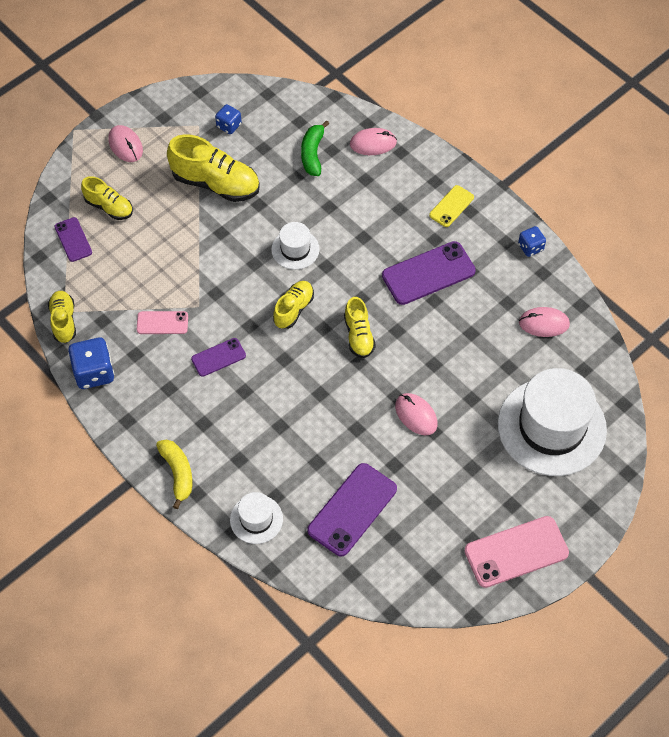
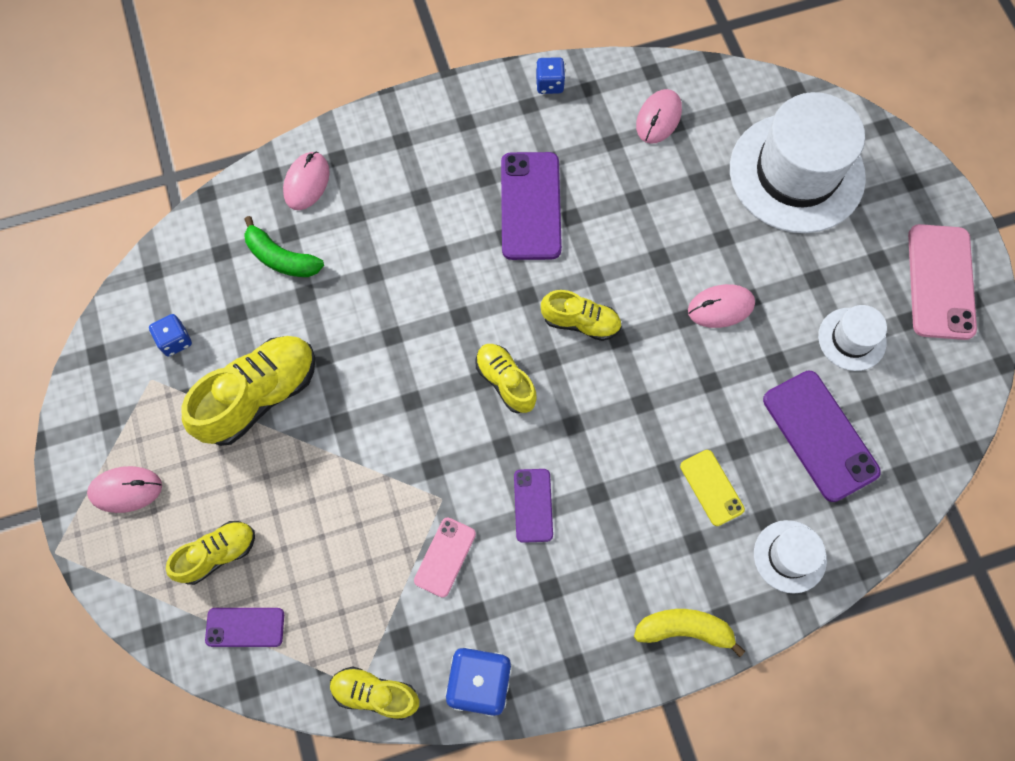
camera: 65 degrees left, 10 degrees up
(295, 249) = (416, 341): white hat -> white hat (852, 339)
(451, 206) = (448, 138): yellow phone -> yellow phone (711, 487)

